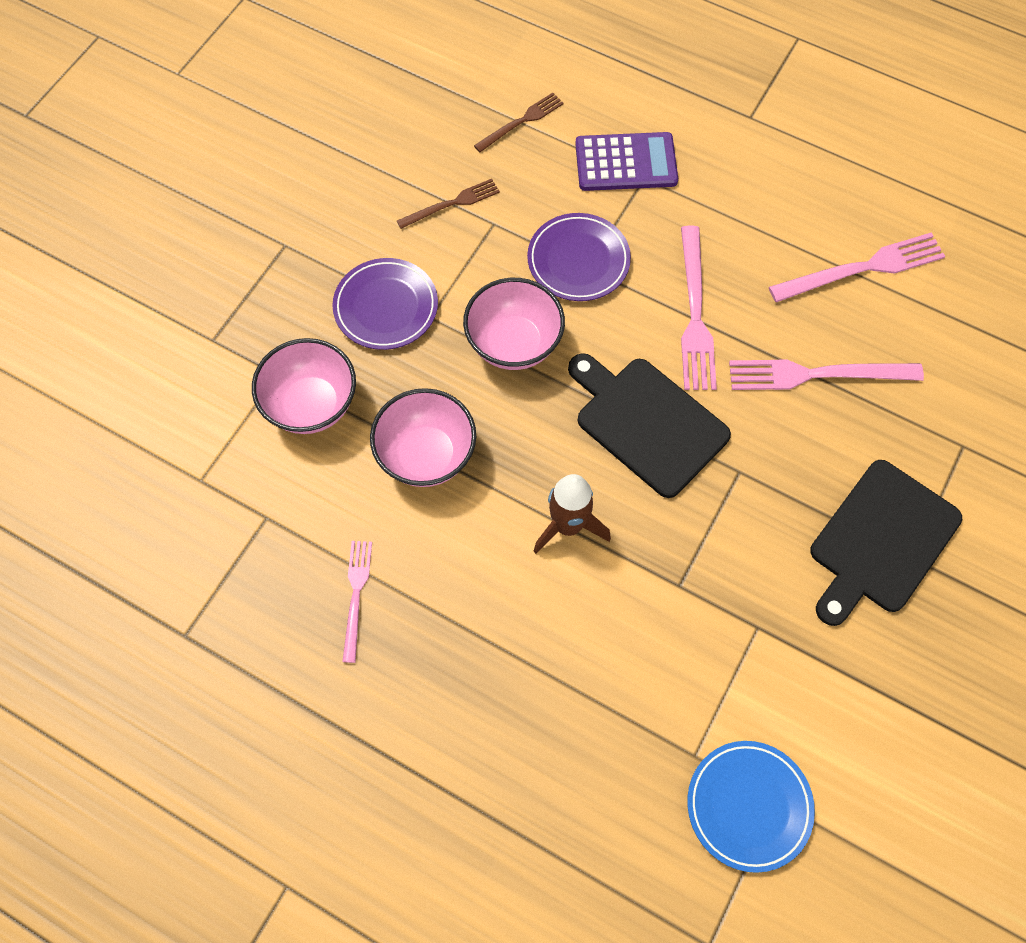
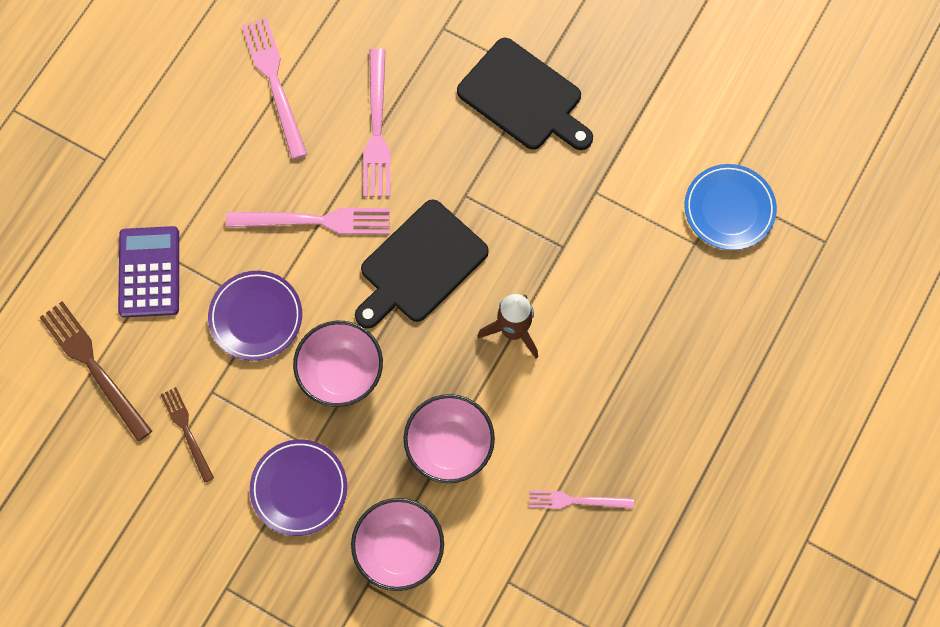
camera: 90 degrees left, 5 degrees up
(521, 121) = (93, 367): brown fork -> brown fork, size x1.66

